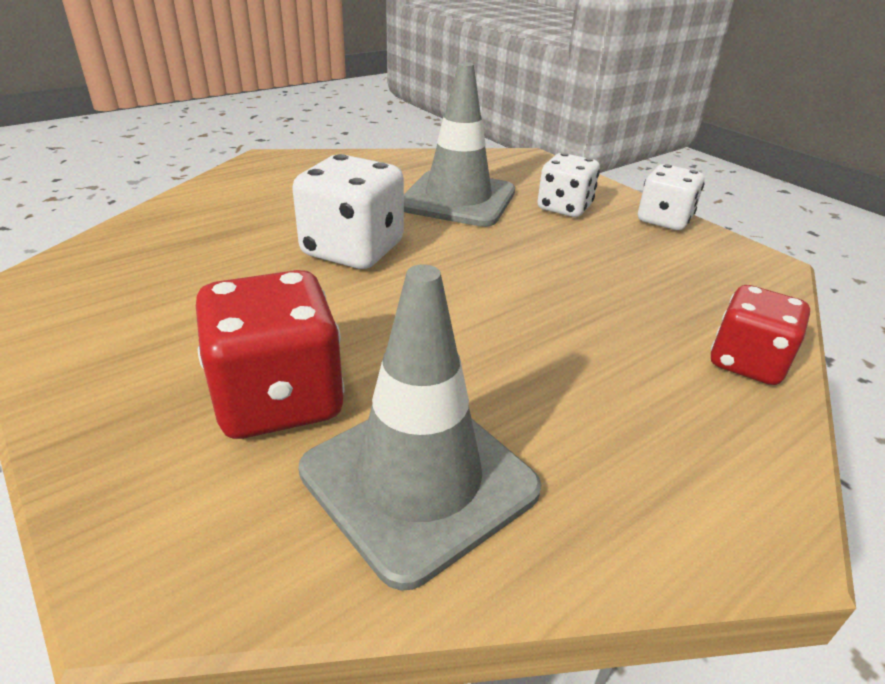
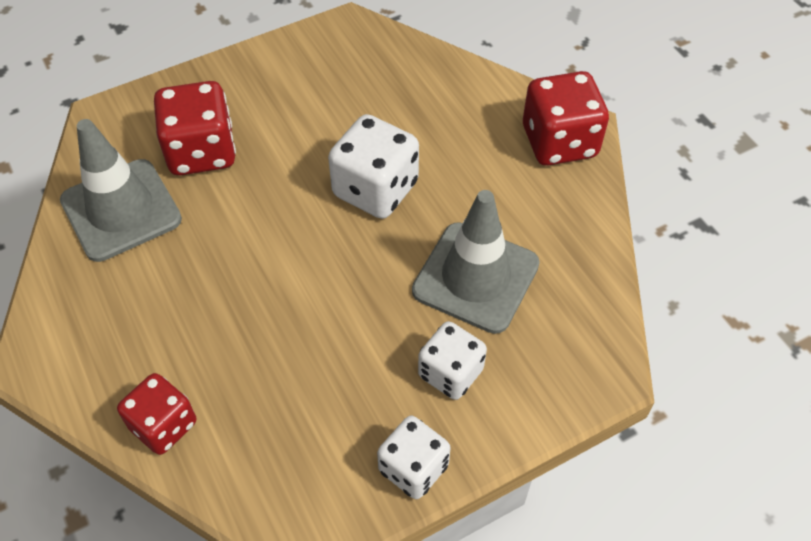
camera: 100 degrees right, 20 degrees up
(288, 166) = (559, 142): none -> red dice

